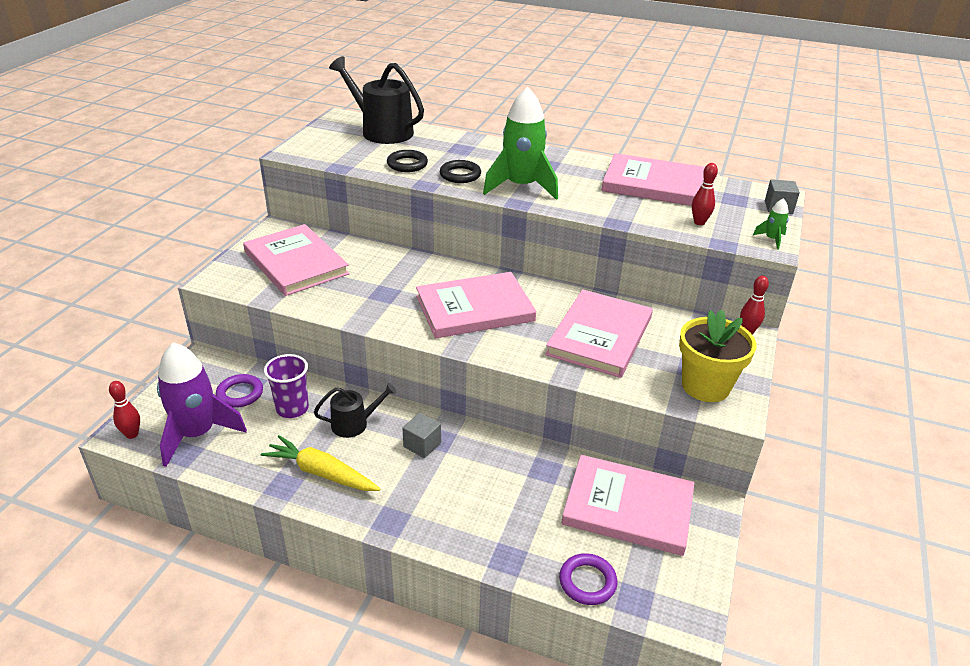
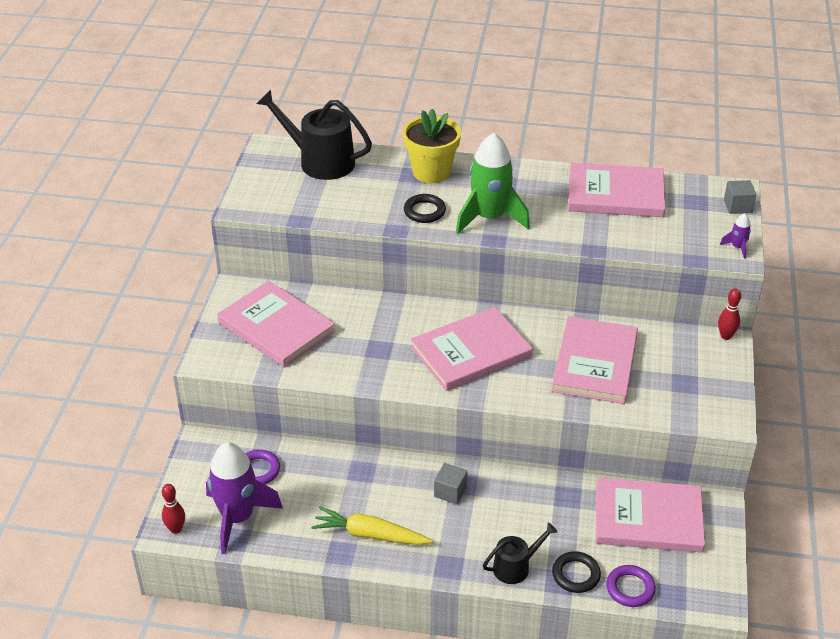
camera: 10 degrees left, 5 degrees up
(292, 408) = (315, 477): purple cup -> none
(354, 424) = (380, 482): black watering can -> black watering can (515, 567)
(407, 164) = (366, 205): black ring -> black ring (576, 574)
(699, 222) = (668, 237): red bowling pin -> none
(705, 386) = (699, 400): yellow flower pot -> yellow flower pot (431, 172)
(771, 239) = (737, 247): green rocket -> purple rocket

